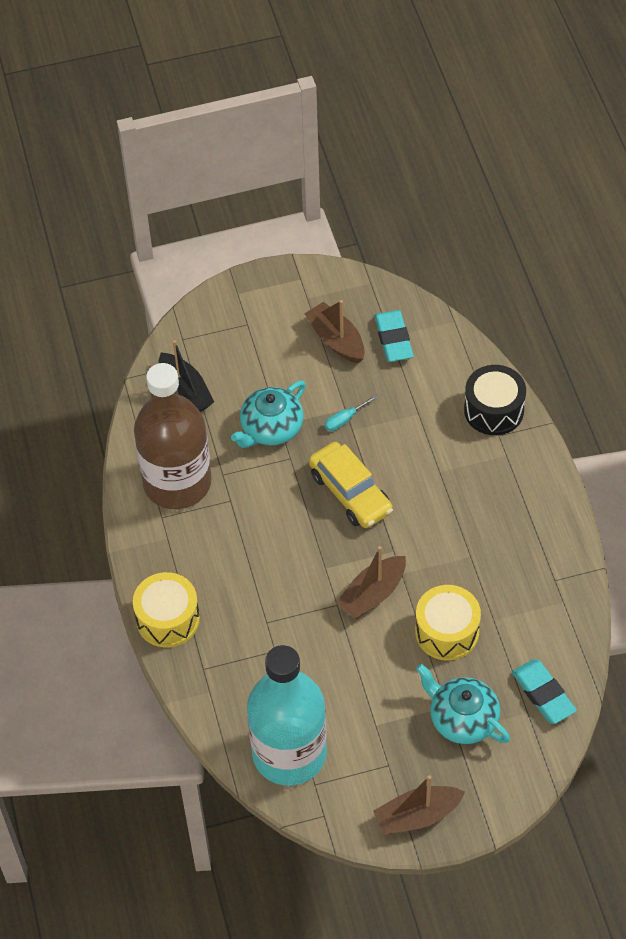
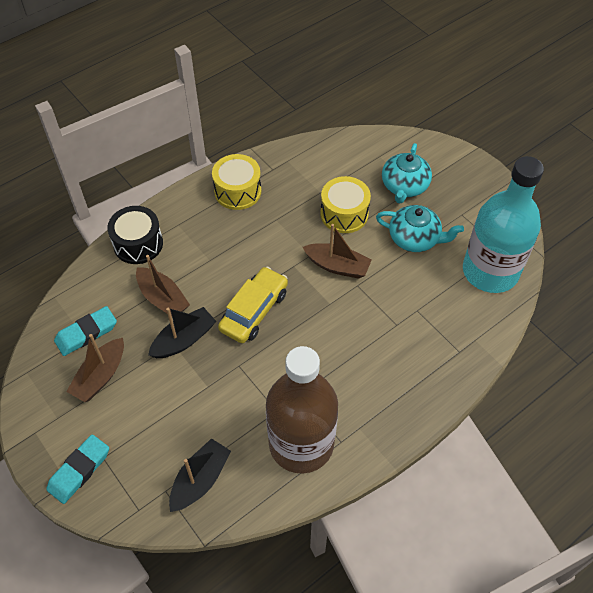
camera: 115 degrees left, 0 degrees up
(168, 619) = (432, 394): yellow drum -> yellow drum (238, 191)
(271, 428) = (214, 391): turquoise teapot -> turquoise teapot (415, 238)
(344, 419) = (184, 339): turquoise screwdriver -> black boat
(417, 816) = (486, 188): brown boat -> brown boat (163, 299)
(543, 694) = (362, 152): turquoise eraser -> turquoise eraser (79, 470)

